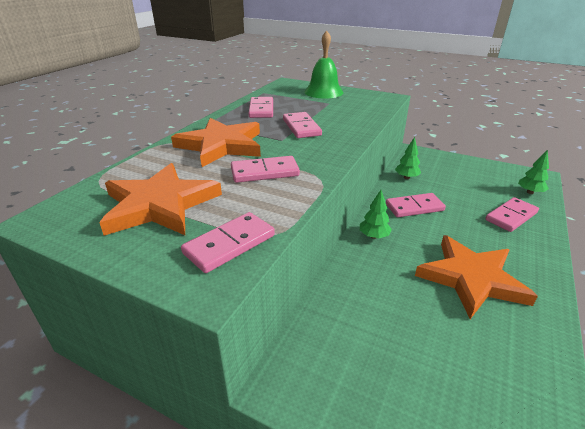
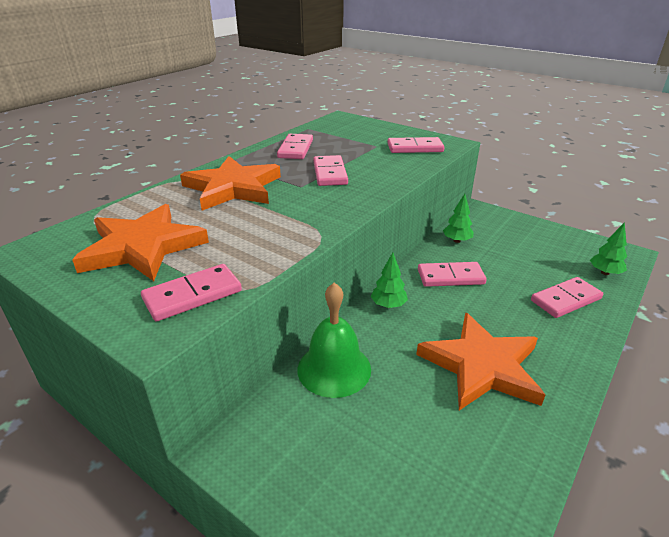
camera: 10 degrees right, 0 degrees up
(264, 172) = (264, 222): pink domino -> pink domino (415, 148)
(323, 92) = (377, 132): green bell -> green bell (334, 369)

